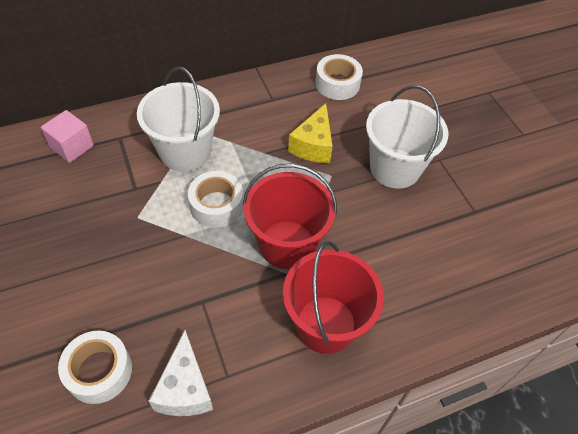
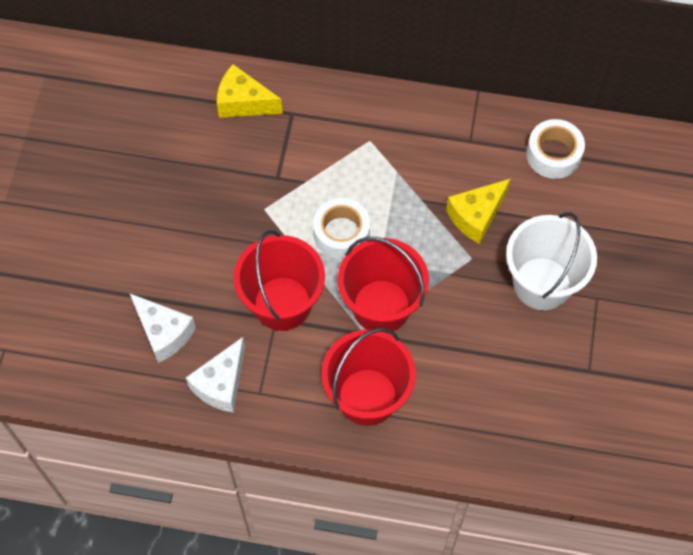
camera: 35 degrees right, 10 degrees up
(72, 147) = (243, 102): pink cube -> yellow cheese
(99, 371) = (164, 333): white tape -> white cheese
(185, 152) = (345, 160): white bucket -> none
(200, 285) = (282, 303): none -> red bucket

